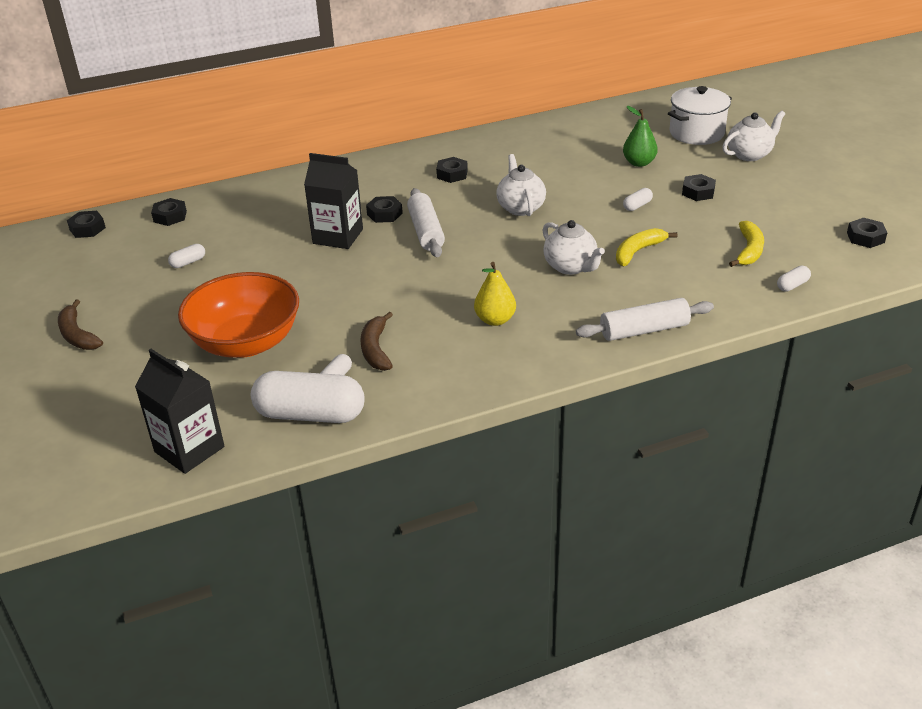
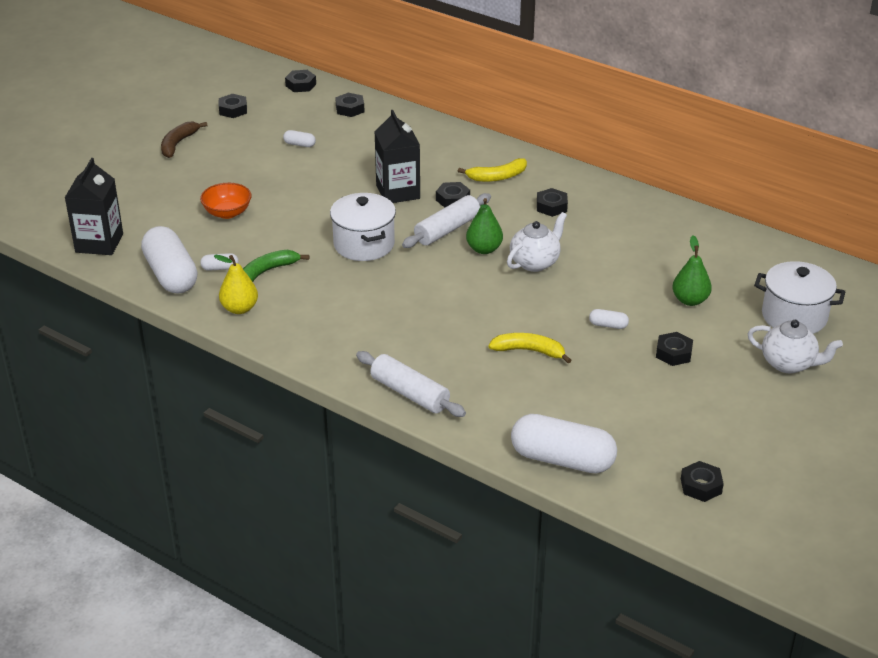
camera: 55 degrees right, 0 degrees up
(68, 281) = (233, 110): none -> black nut
(246, 342) = (227, 213): orange bowl -> orange bowl, size x0.52
(376, 349) = (268, 271): brown banana -> green banana
(397, 281) = (364, 244): none -> white pot
(475, 224) = (484, 249): none -> green pear
(495, 320) = (354, 312): yellow pear -> yellow pear (239, 308)
(571, 267) = (468, 322): white teapot -> none
(749, 250) = (597, 416): yellow banana -> yellow banana (497, 177)
(792, 285) = (562, 459): white capsule -> white capsule, size x2.42

